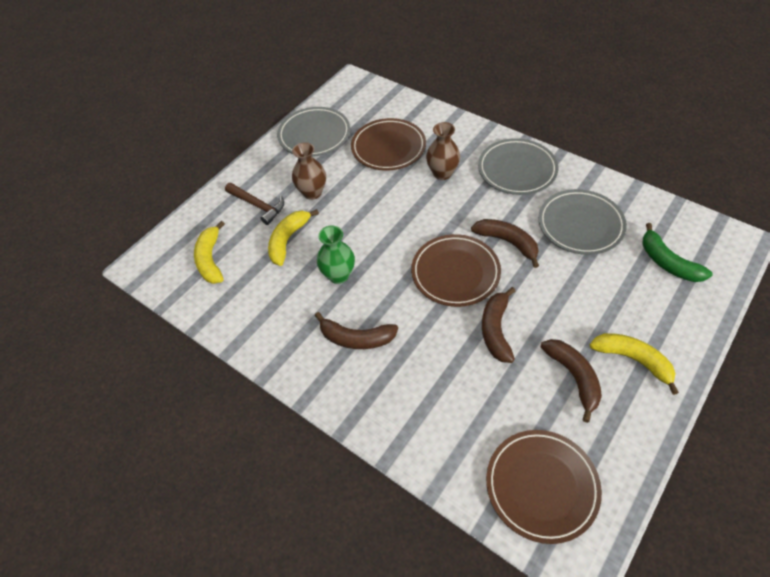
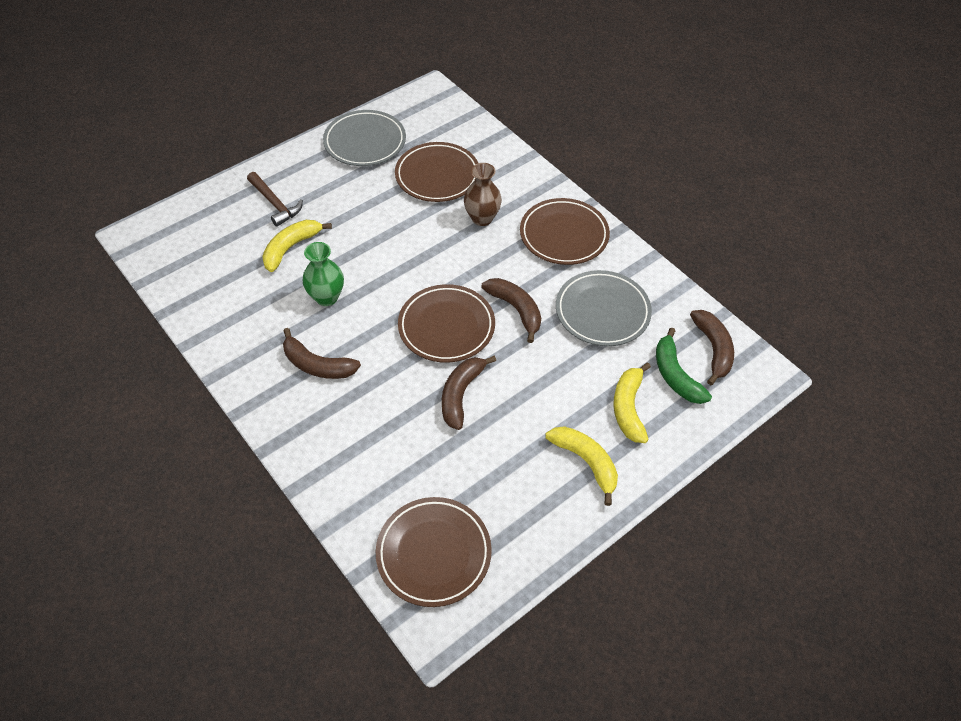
camera: 10 degrees right, 0 degrees up
(210, 259) = (206, 247): yellow banana -> yellow banana (628, 408)
(312, 192) = (336, 204): brown vase -> none
(517, 170) = (564, 235): grey plate -> brown plate
(573, 377) = (516, 462): brown banana -> brown banana (713, 349)

